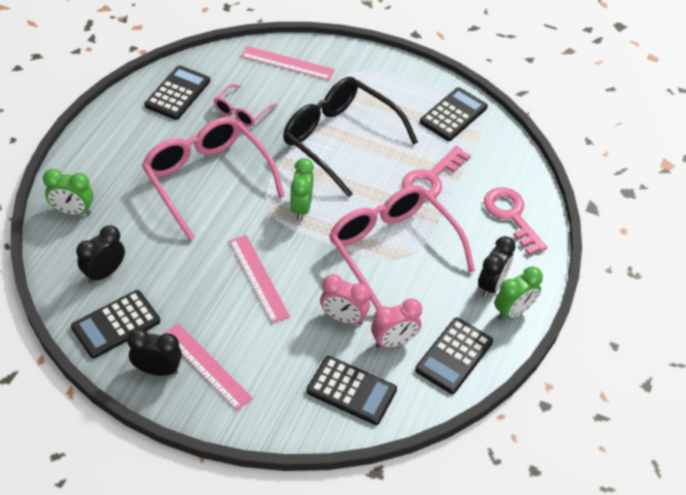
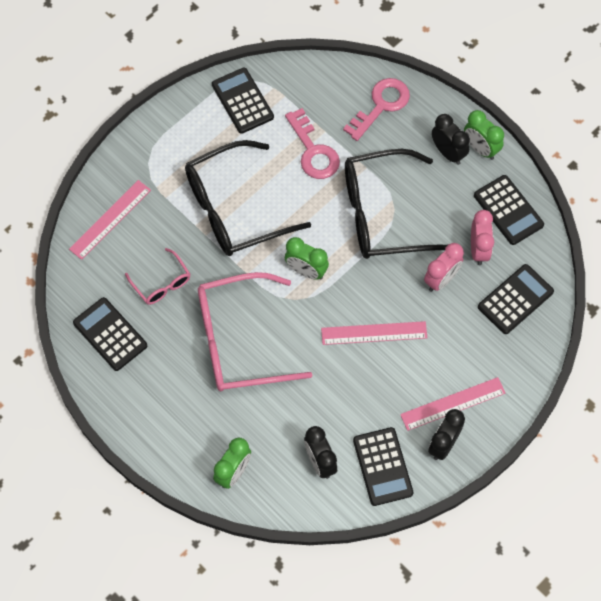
camera: 65 degrees left, 15 degrees up
(392, 249) = (382, 214): pink glasses -> black glasses
(511, 216) = (381, 106): pink key -> pink key turned 135 degrees clockwise
(513, 311) = (480, 148): green clock -> green clock turned 150 degrees clockwise

